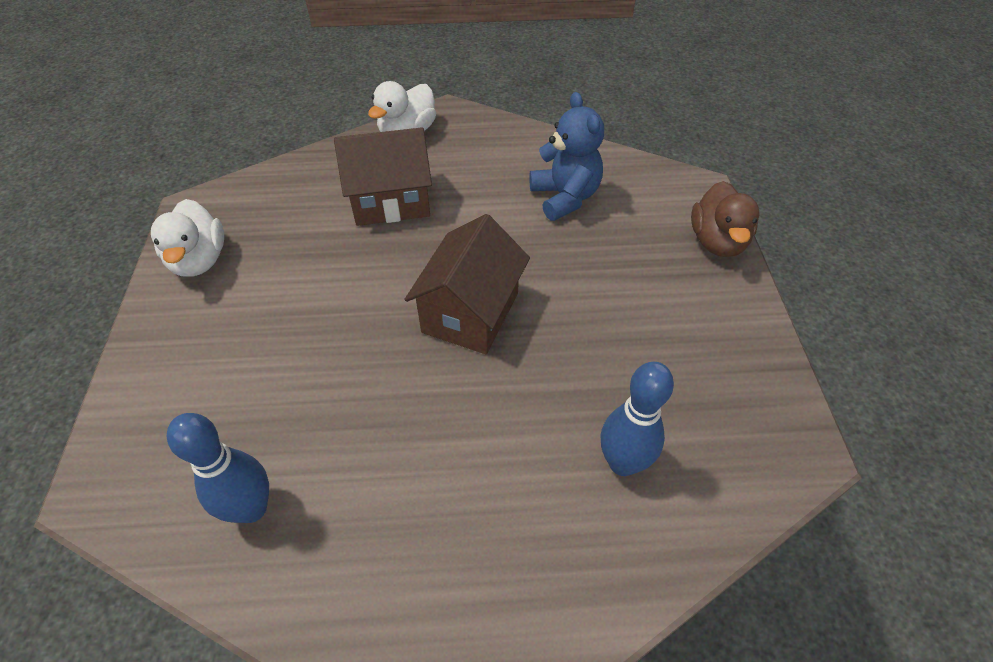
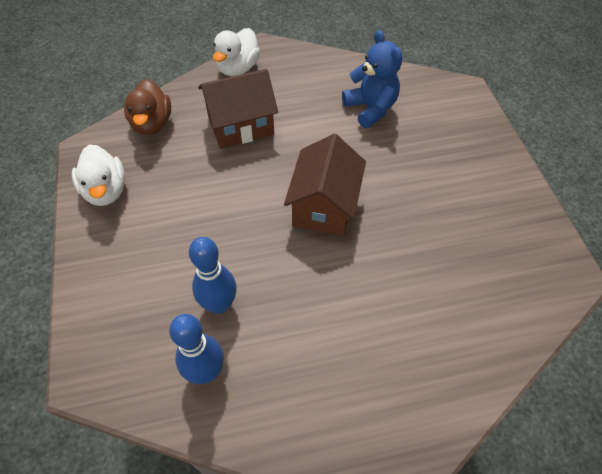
camera: 10 degrees left, 5 degrees up
(622, 463) = (456, 300): blue bowling pin -> blue bowling pin (219, 304)
(717, 242) = (486, 131): brown duck -> brown duck (152, 124)

